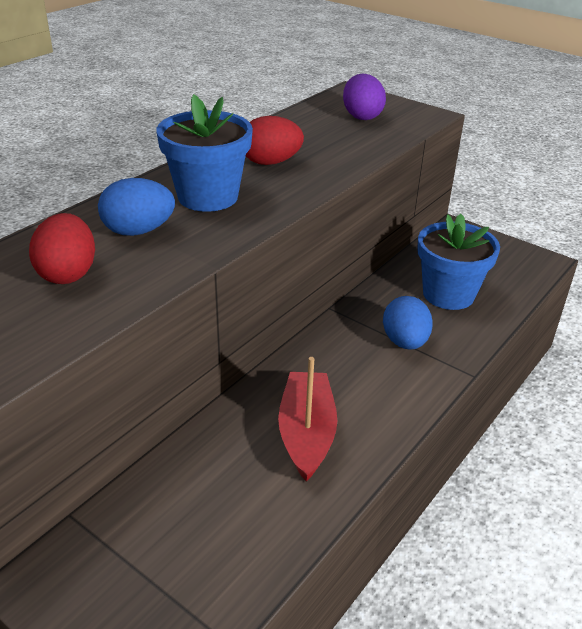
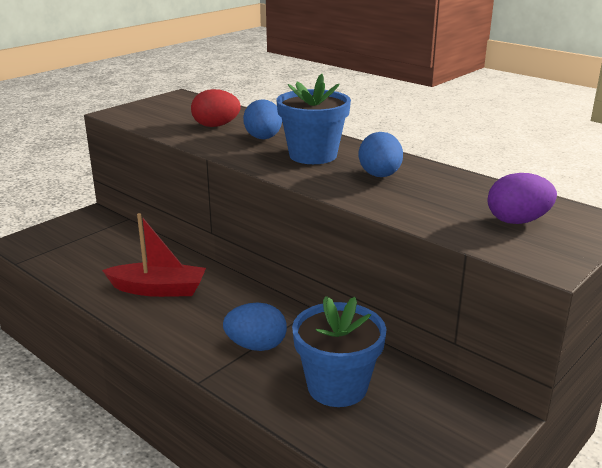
camera: 95 degrees right, 10 degrees down
(270, 162) = (379, 176): red egg -> blue egg

